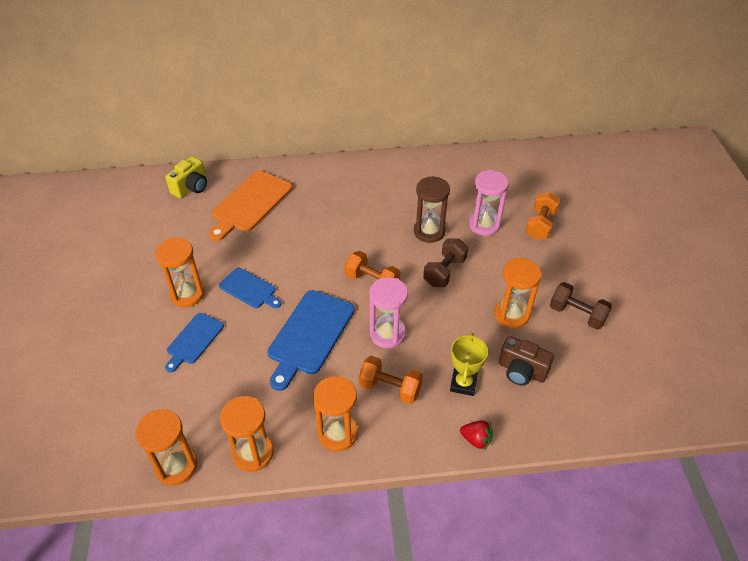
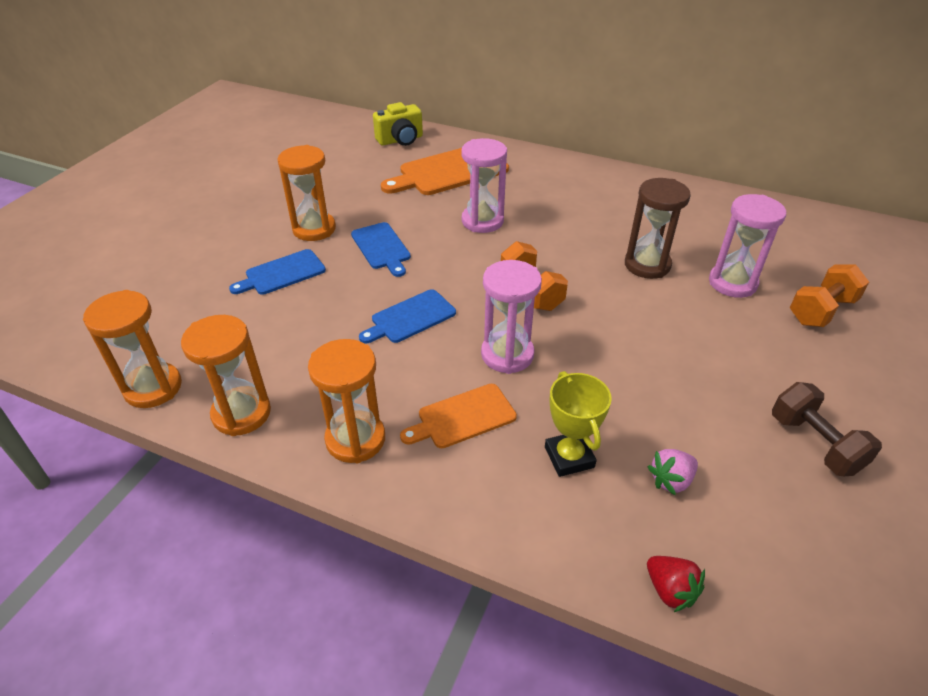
camera: 30 degrees right, 5 degrees down
(304, 238) = (482, 221): none -> pink hourglass
(309, 335) = (410, 318): blue cutting board -> blue cutting board, size x0.59
(390, 388) = (463, 417): orange dumbbell -> orange cutting board
(444, 272) = (637, 315): brown dumbbell -> none
(463, 383) = (569, 457): yellow trophy -> yellow trophy turned 60 degrees counterclockwise
(476, 439) = (536, 539): red strawberry -> red strawberry (670, 590)
(511, 314) = (703, 401): orange hourglass -> none
(521, 371) = (671, 480): brown camera -> pink strawberry

